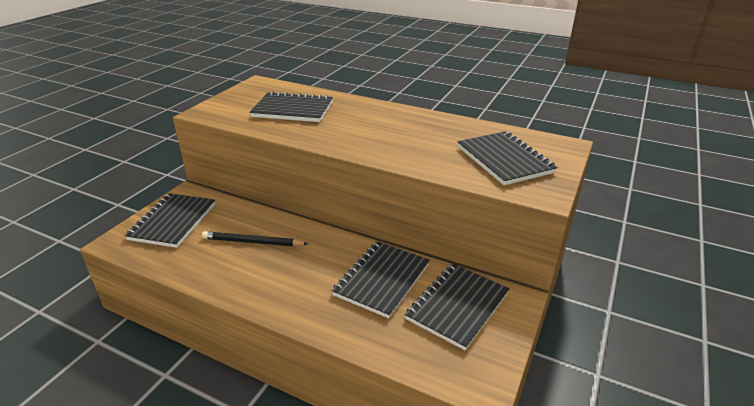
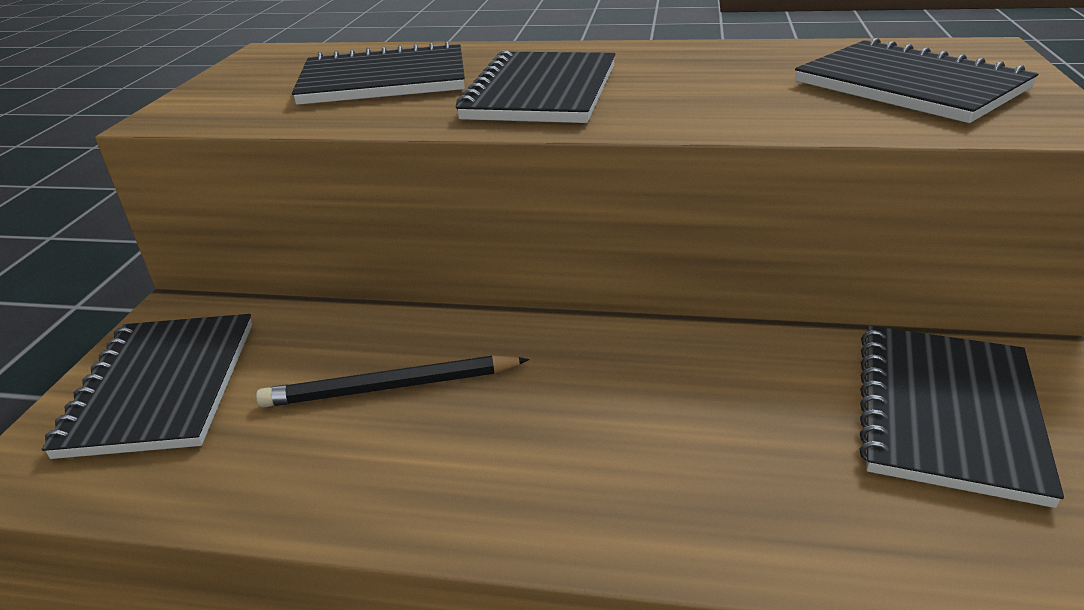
camera: 15 degrees left, 0 degrees up
(382, 280) = (744, 398): black notebook -> black notebook (541, 92)

